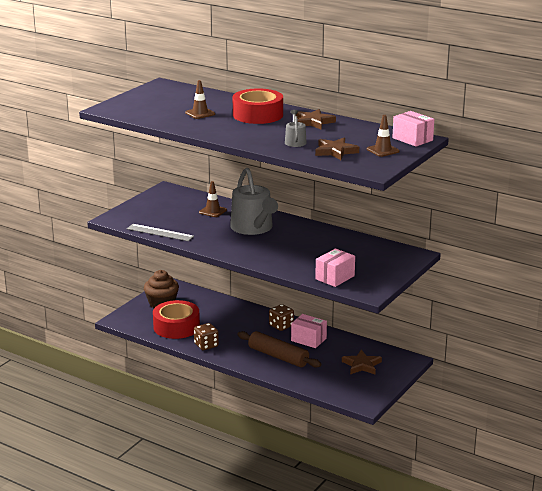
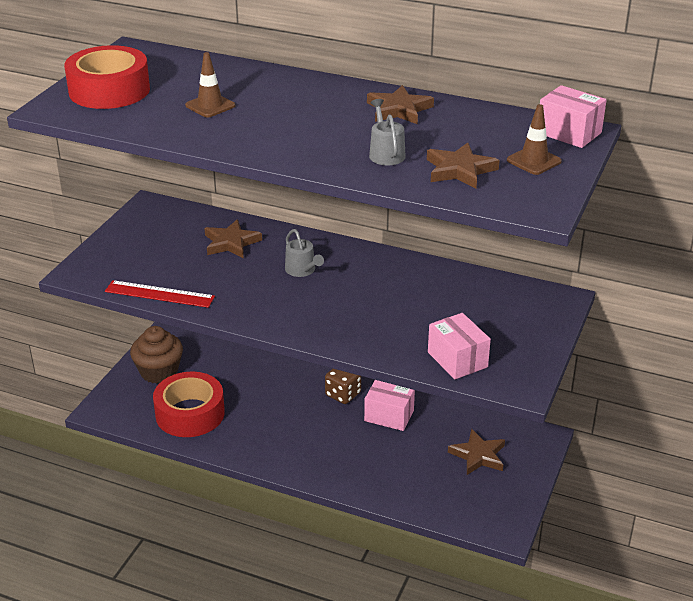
camera: 10 degrees left, 10 degrees up
(160, 232) = (159, 294): grey ruler -> red ruler
(206, 345) = (242, 444): brown dice -> none
(212, 211) = (231, 243): brown traffic cone -> brown star
(253, 228) = (302, 270): grey watering can -> grey watering can, size x0.47
(258, 115) = (304, 101): red tape -> red tape (109, 90)
(278, 356) = (353, 454): brown rolling pin -> none
(335, 277) = (457, 359): pink box -> pink box turned 60 degrees counterclockwise

